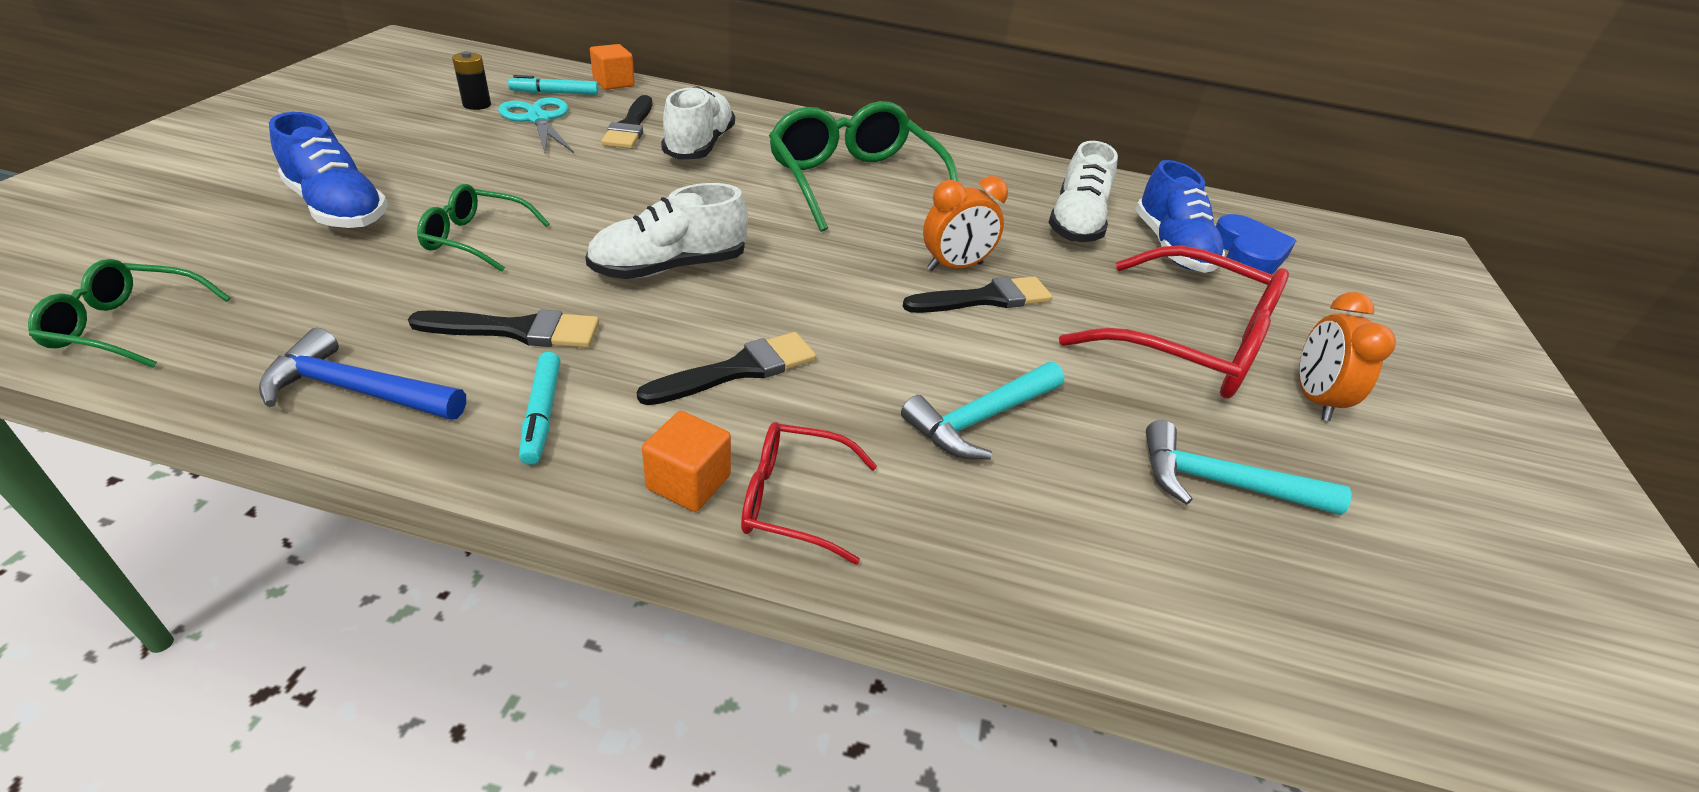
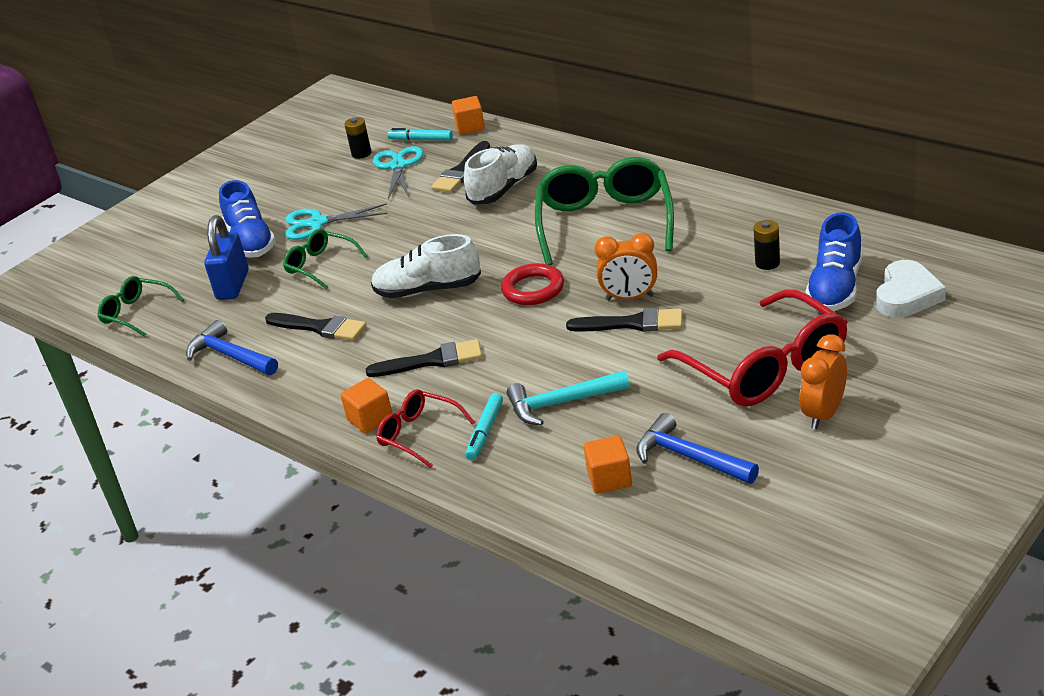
camera: 35 degrees right, 5 degrees down
(324, 272) = (233, 285): none -> blue padlock
(445, 184) = (317, 223): none -> turquoise scissors
(542, 414) = (313, 376): turquoise marker -> turquoise marker (485, 431)
(821, 261) = (533, 289): none -> red ring
(1076, 223) = (767, 263): white shoe -> black battery
(1149, 537) = (609, 479): none -> orange cube
(1222, 483) = (689, 457): turquoise hammer -> blue hammer
(1248, 253) = (907, 295): blue heart -> white heart

